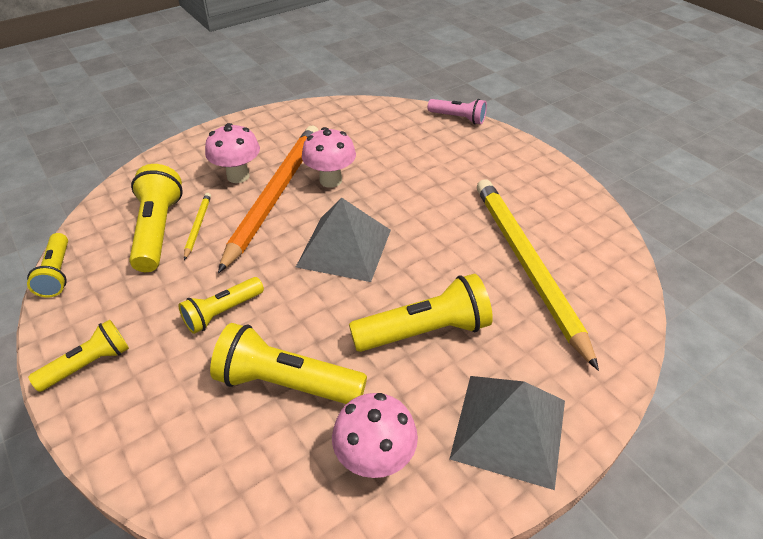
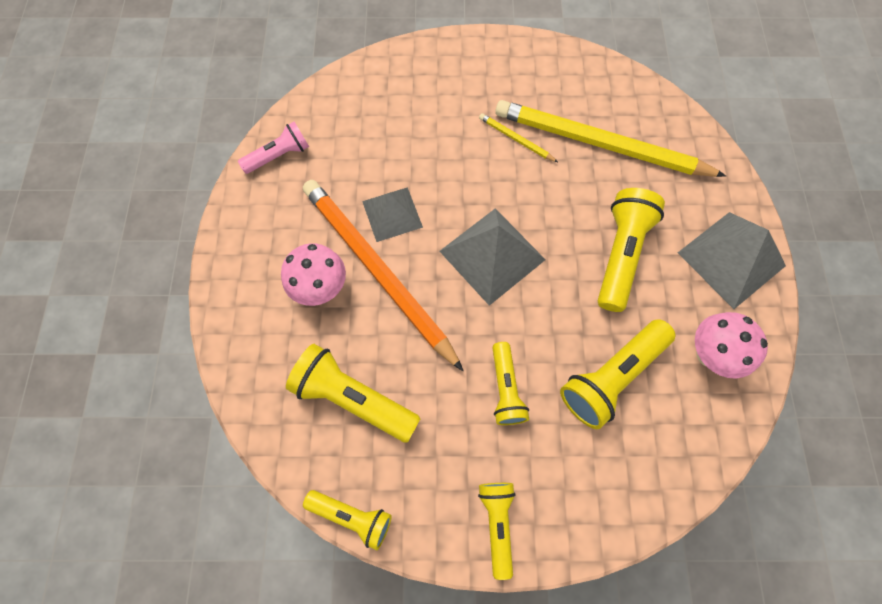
camera: 55 degrees left, 25 degrees up
(198, 226) = (374, 359): yellow pencil -> yellow pencil (516, 139)
(330, 180) = (392, 214): pink mushroom -> grey pyramid
(458, 118) = (382, 58): pink flashlight -> pink flashlight (279, 155)

